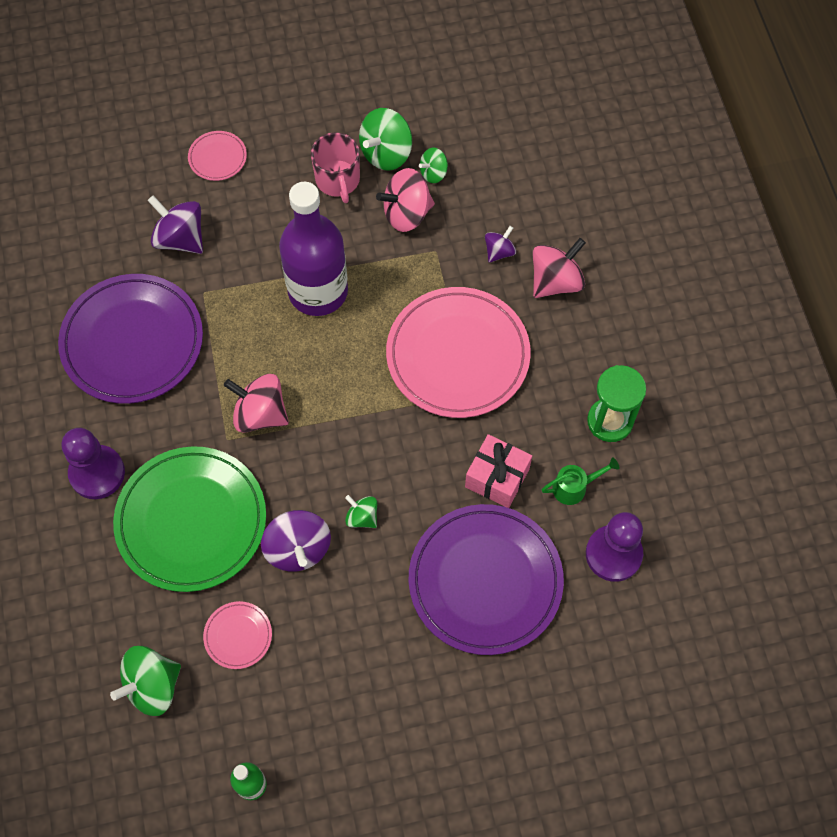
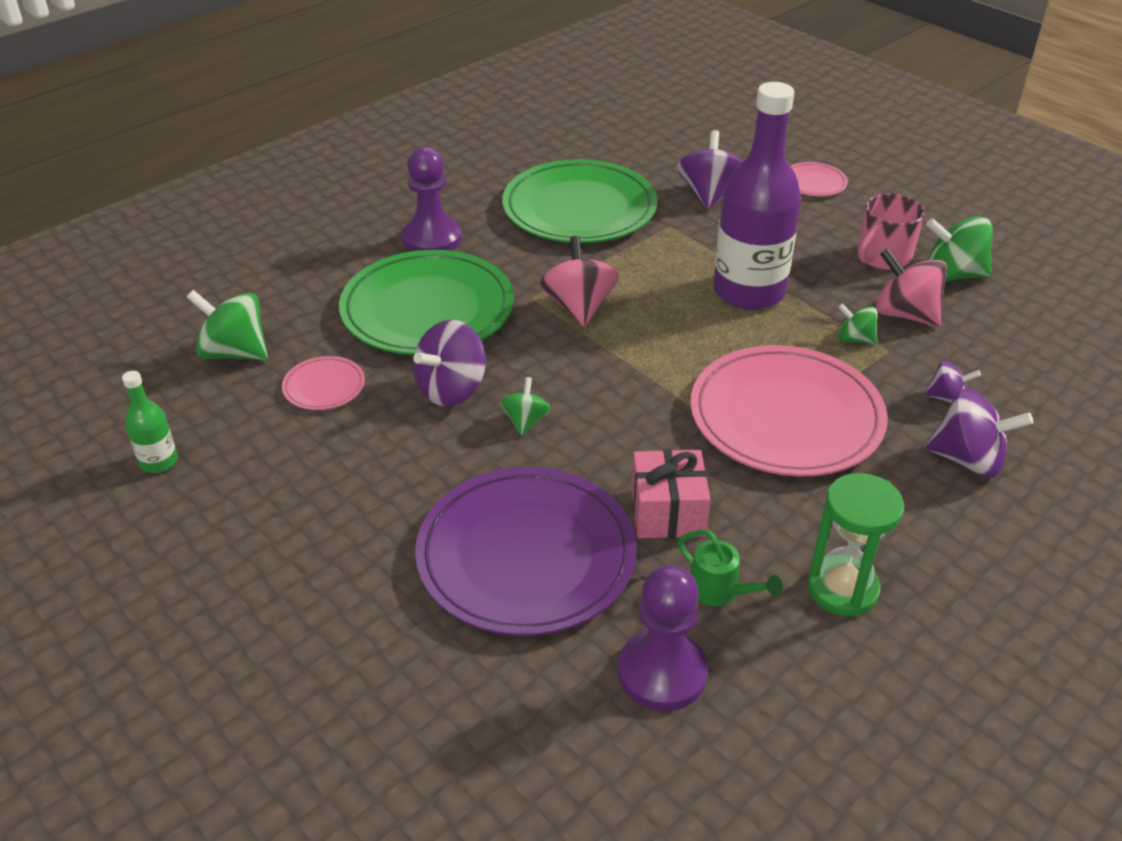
camera: 60 degrees right, 25 degrees down
(132, 342) = (579, 209): purple plate -> green plate
(433, 173) = (974, 314): green spinning top -> green spinning top (855, 339)
(555, 281) = (968, 460): pink spinning top -> purple spinning top

